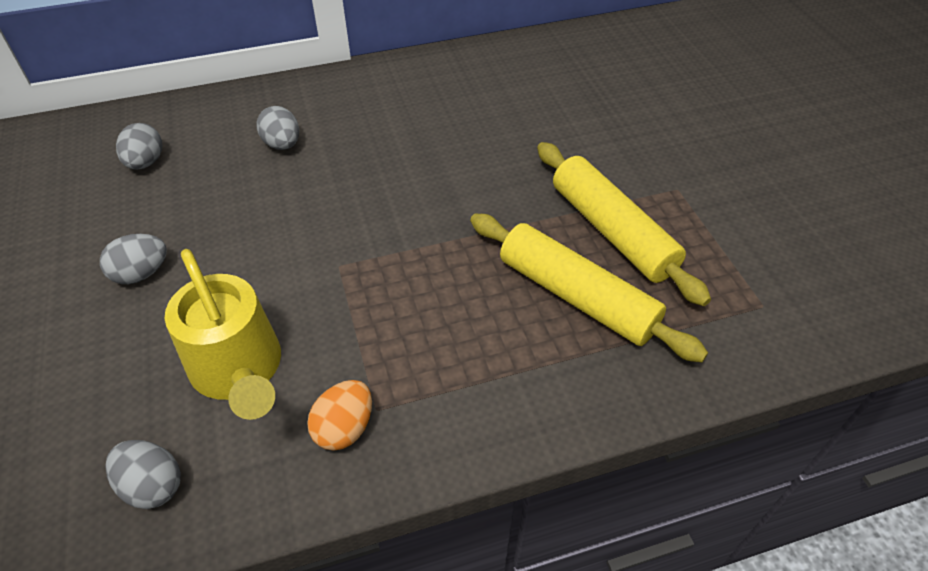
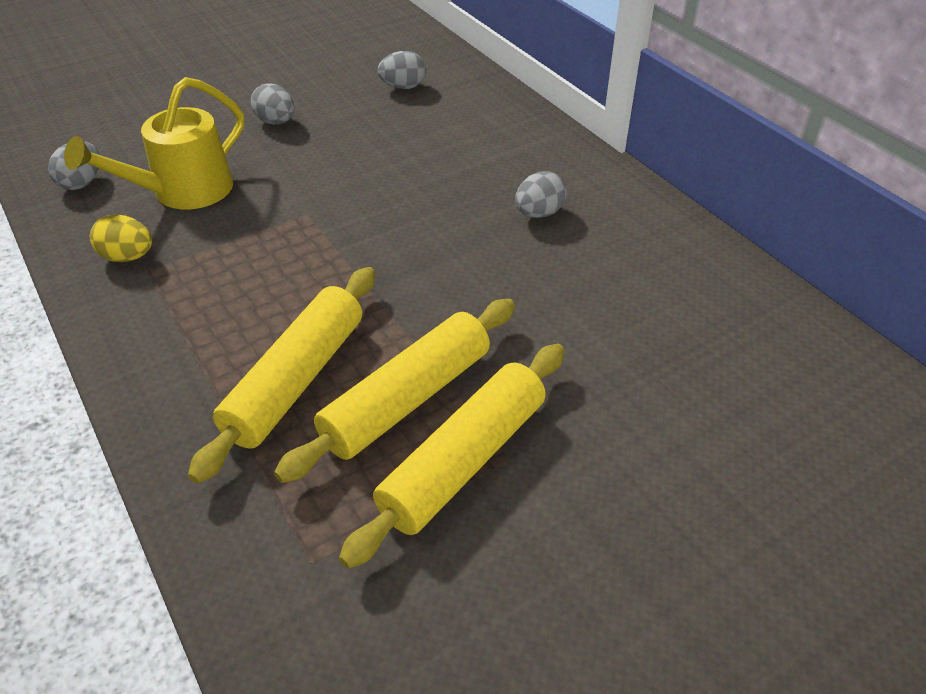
camera: 75 degrees right, 5 degrees down
(282, 144) = (457, 145): grey egg -> grey egg (539, 213)
(344, 428) = (127, 257): orange egg -> yellow egg
(677, 211) = (463, 461): none -> yellow rolling pin

